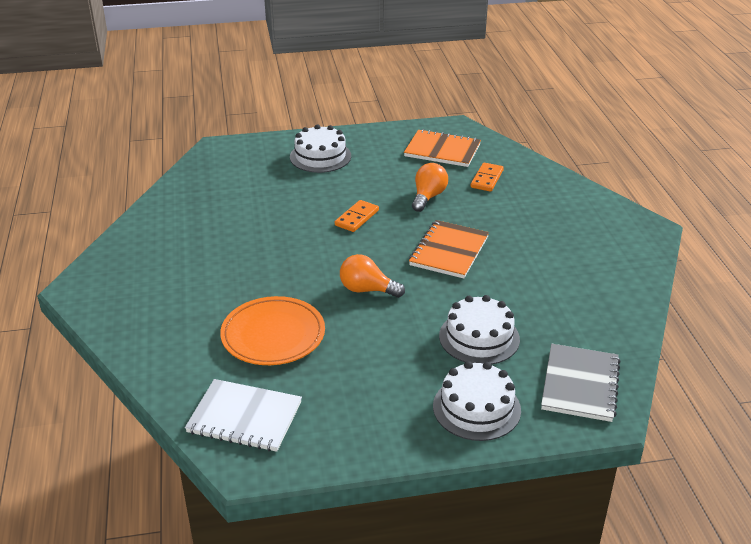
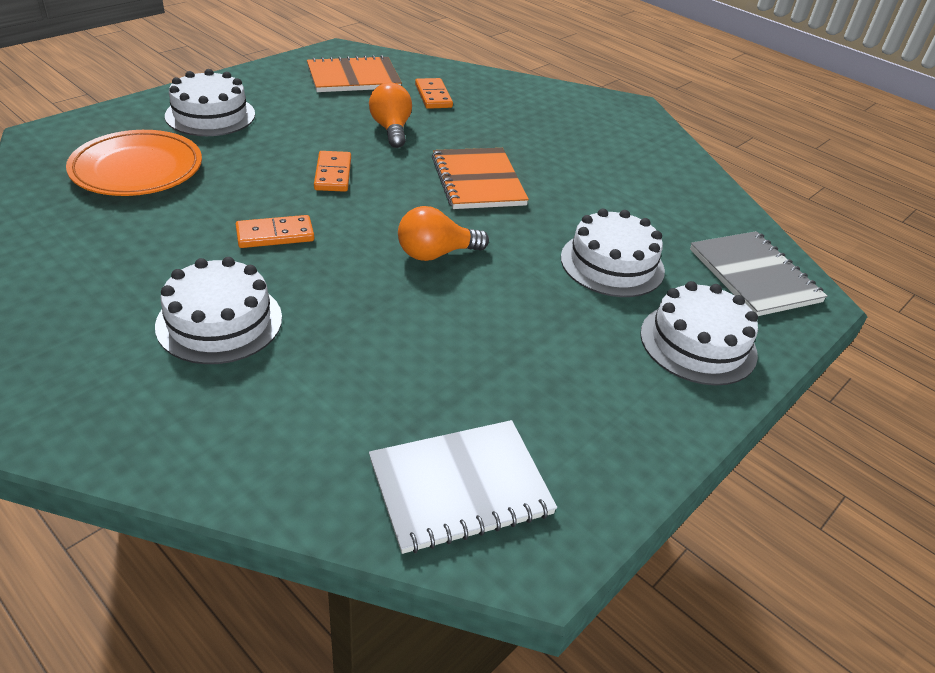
camera: 40 degrees left, 5 degrees up
(210, 286) = (219, 321): none -> white cake
(273, 335) = (379, 355): orange plate -> orange plate (137, 169)
(284, 246) = (275, 235): none -> orange domino

